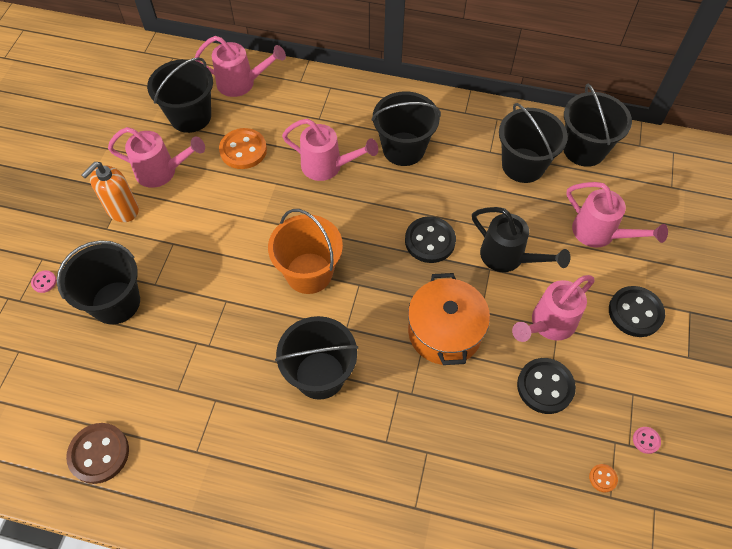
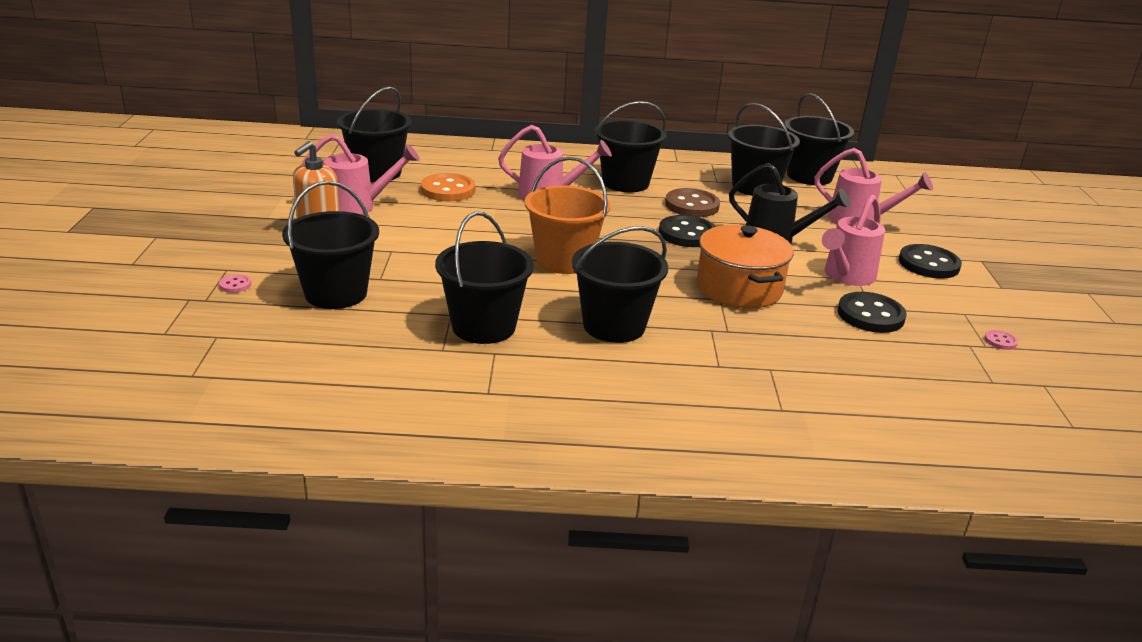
camera: 15 degrees left, 30 degrees down
(99, 453) = (358, 405): brown button -> brown button (692, 205)
(217, 363) = (483, 327): none -> black bucket
(241, 83) = (426, 152): pink watering can -> none
(603, 478) = (975, 370): orange button -> none

